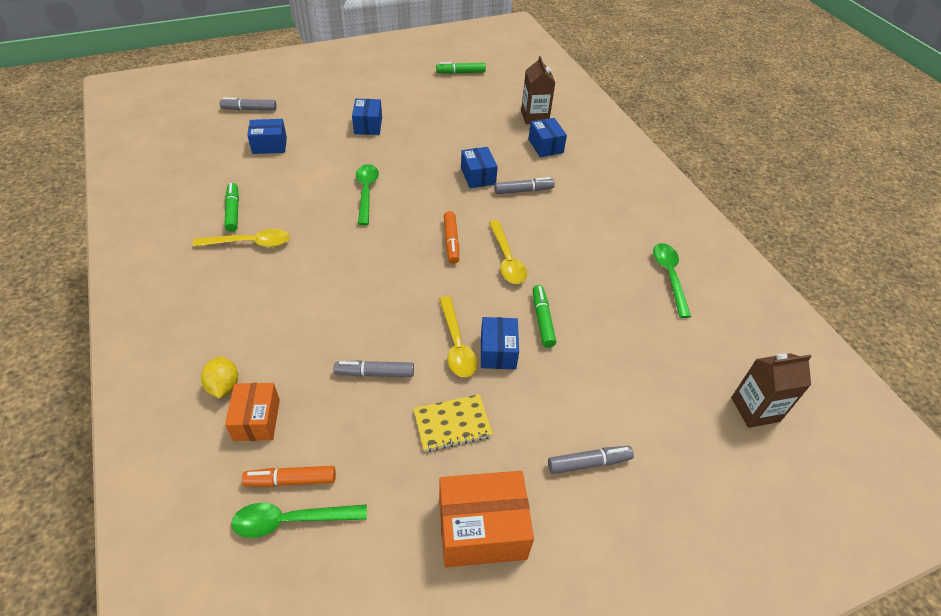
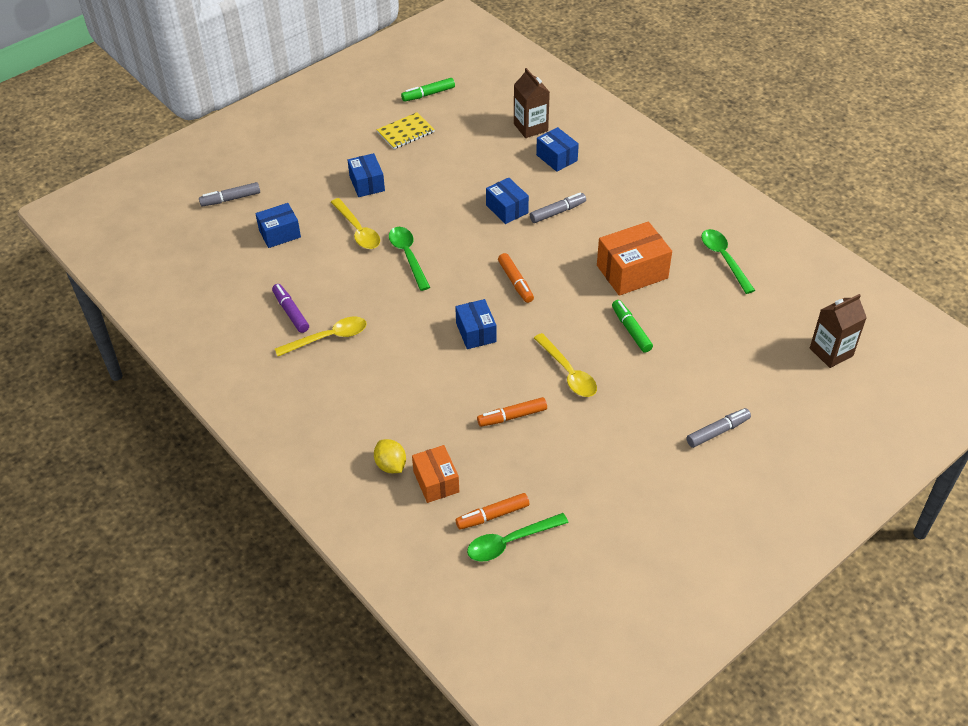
camera: 15 degrees left, 0 degrees up
(233, 211) = (291, 312): green marker -> purple marker
(375, 373) = (512, 416): grey marker -> orange marker
(452, 424) = (597, 436): yellow notebook -> yellow notebook (405, 132)
(482, 529) = (658, 502): orange box -> orange box (632, 272)
(498, 351) = (606, 368): blue box -> blue box (476, 332)
(506, 259) = (574, 284): yellow spoon -> yellow spoon (358, 230)

